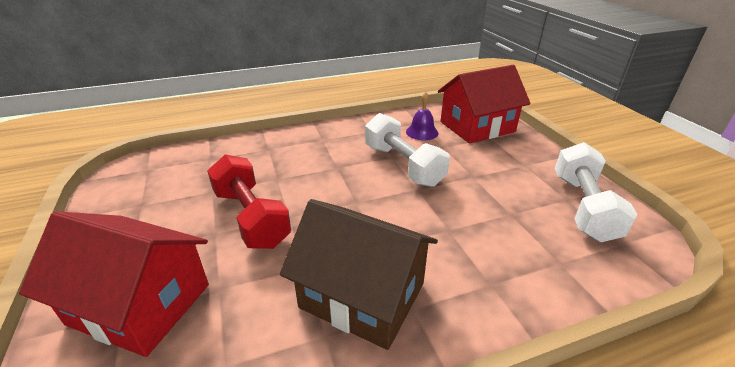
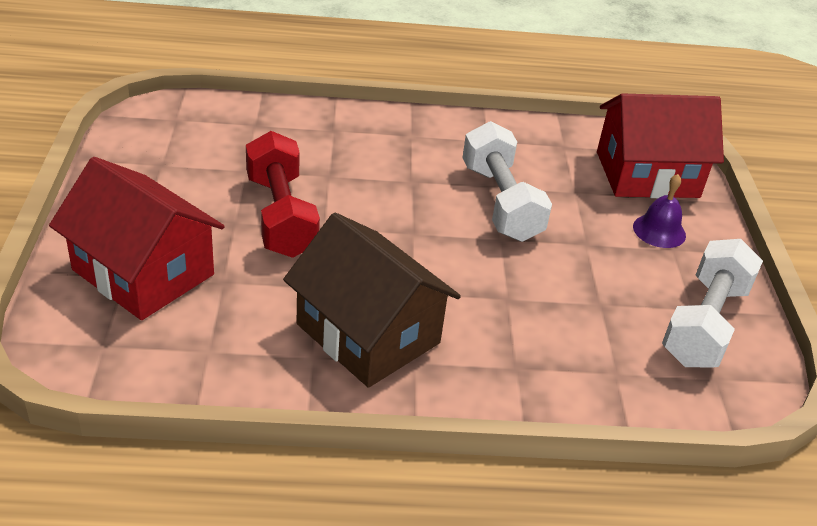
camera: 15 degrees right, 5 degrees up
(422, 132) = (558, 161): purple bell -> purple bell (659, 231)

